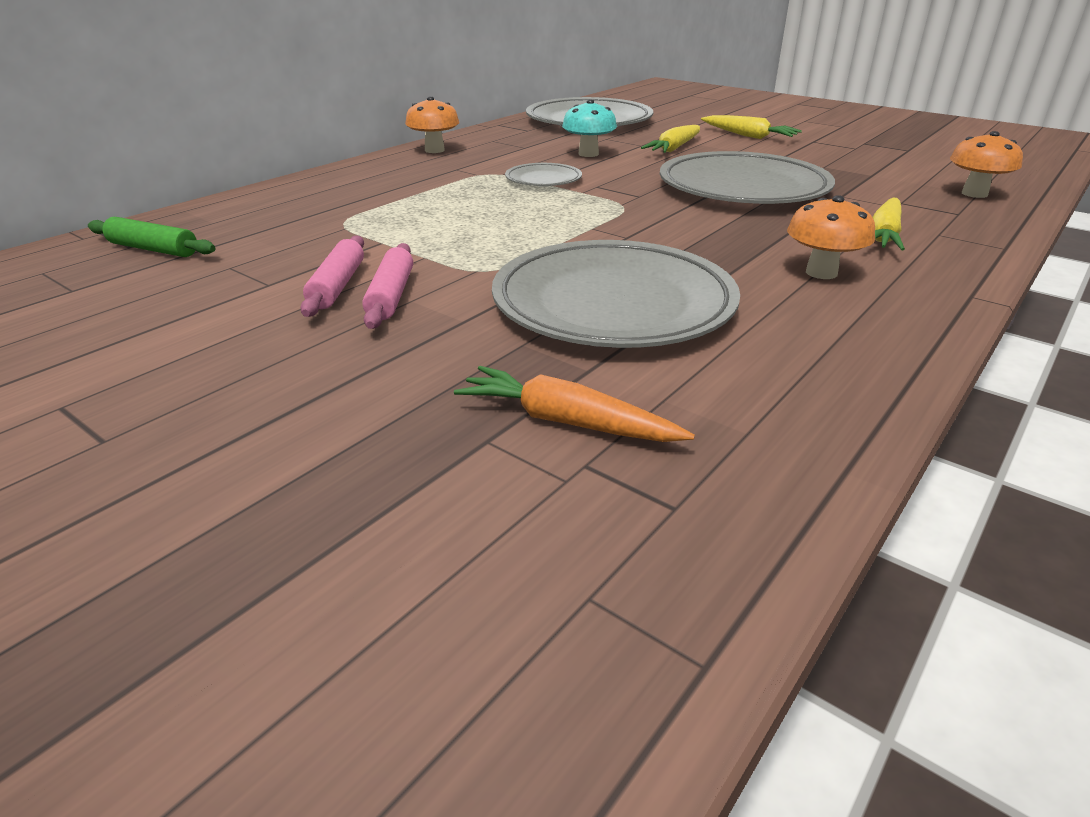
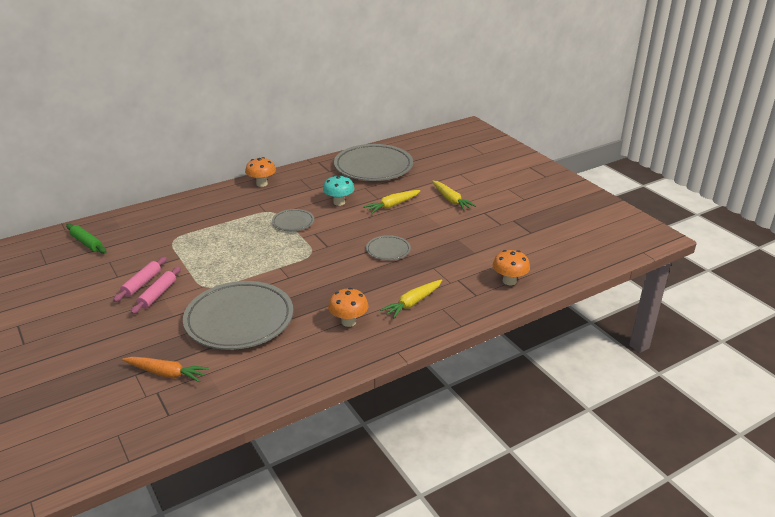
camera: 20 degrees right, 0 degrees up
(566, 422) = (166, 373): orange carrot -> orange carrot turned 150 degrees clockwise
(743, 188) = (388, 250): grey plate -> grey plate, size x0.47

